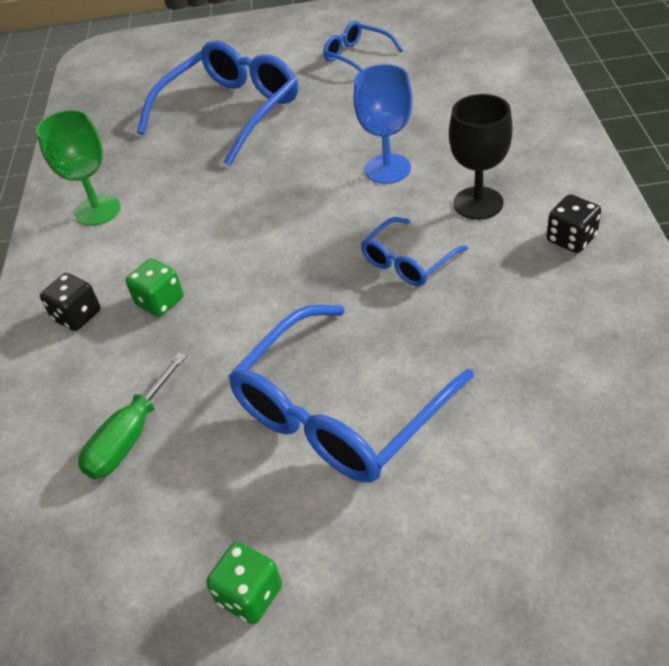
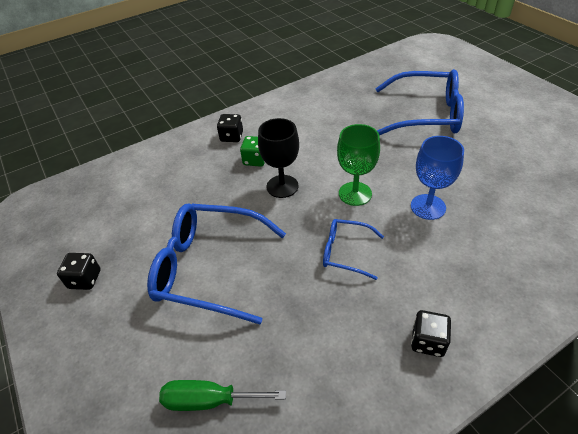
camera: 60 degrees right, 0 degrees up
(97, 210) = (307, 106): green goblet -> green goblet (355, 193)
(130, 437) = (164, 192): green screwdriver -> green screwdriver (209, 400)
(250, 595) = (85, 279): green dice -> black dice
(356, 56) = (536, 142): blue glasses -> none
(478, 203) = (428, 269): black goblet -> black goblet (282, 186)

